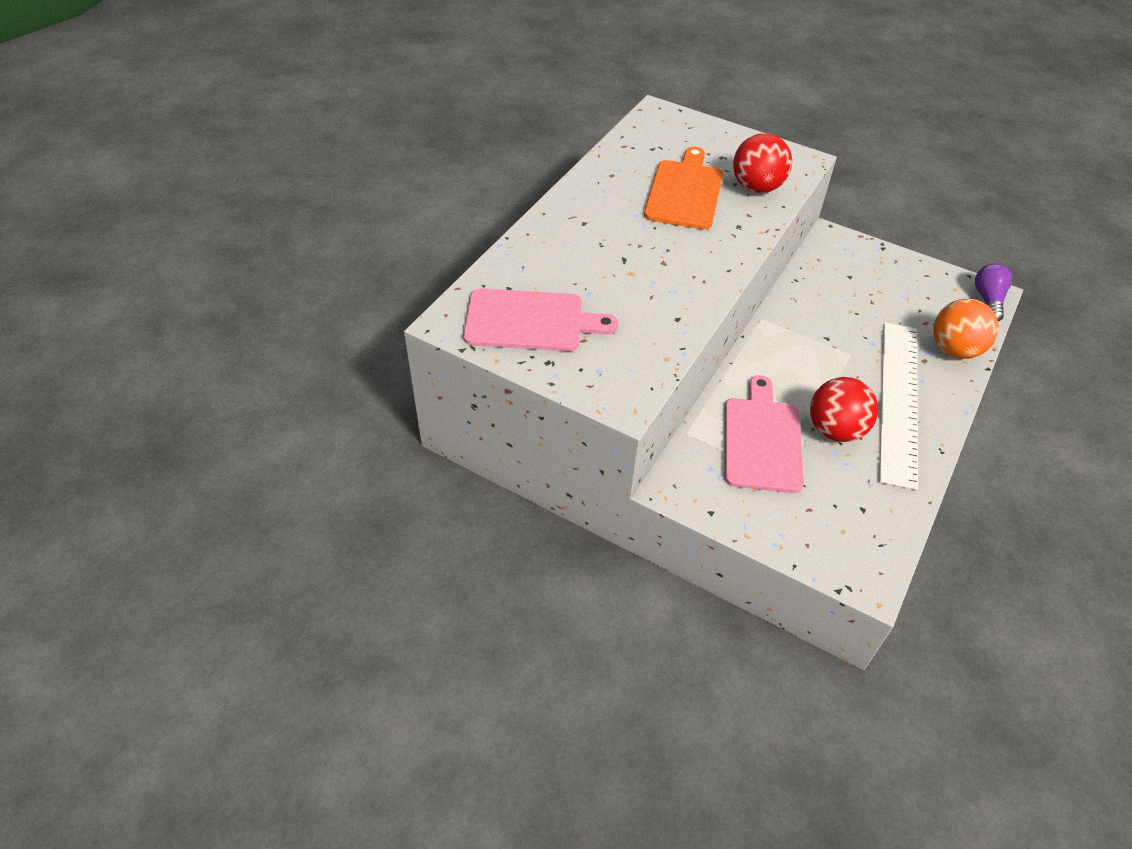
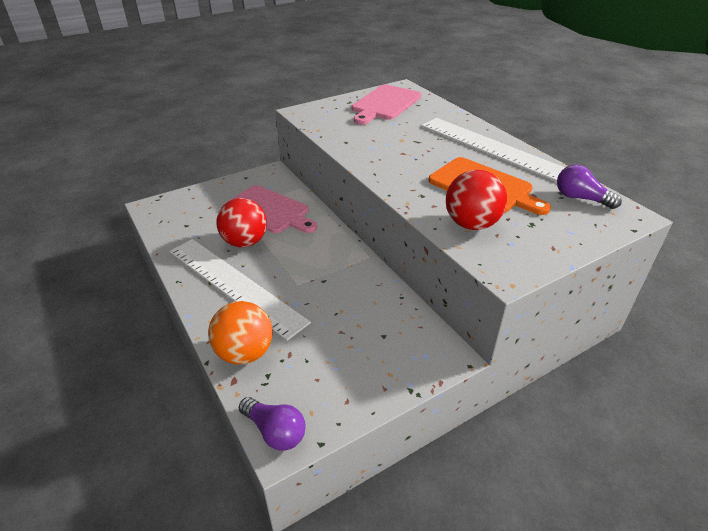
camera: 120 degrees right, 10 degrees down
(594, 200) = (493, 148): none -> white ruler
(653, 137) = (580, 198): none -> purple light bulb

